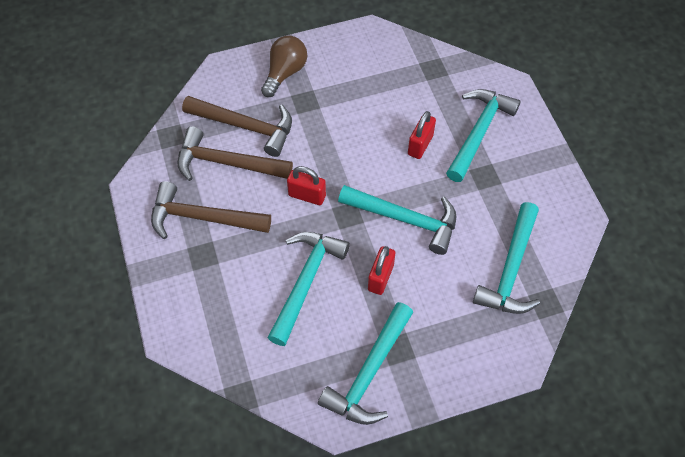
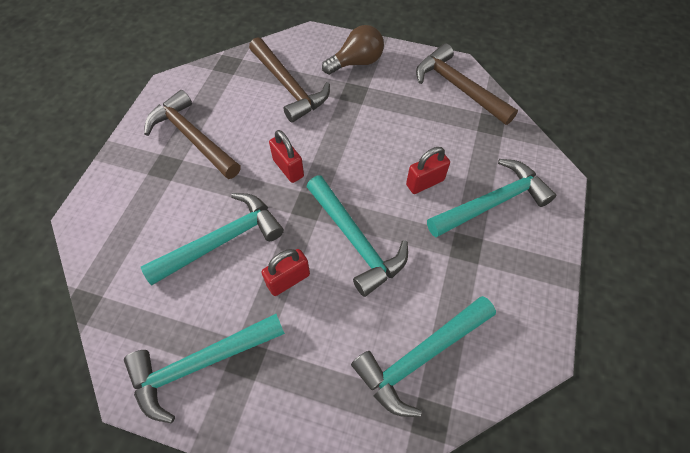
camera: 35 degrees right, 0 degrees up
(226, 163) = (249, 106): brown hammer -> brown hammer (458, 87)

